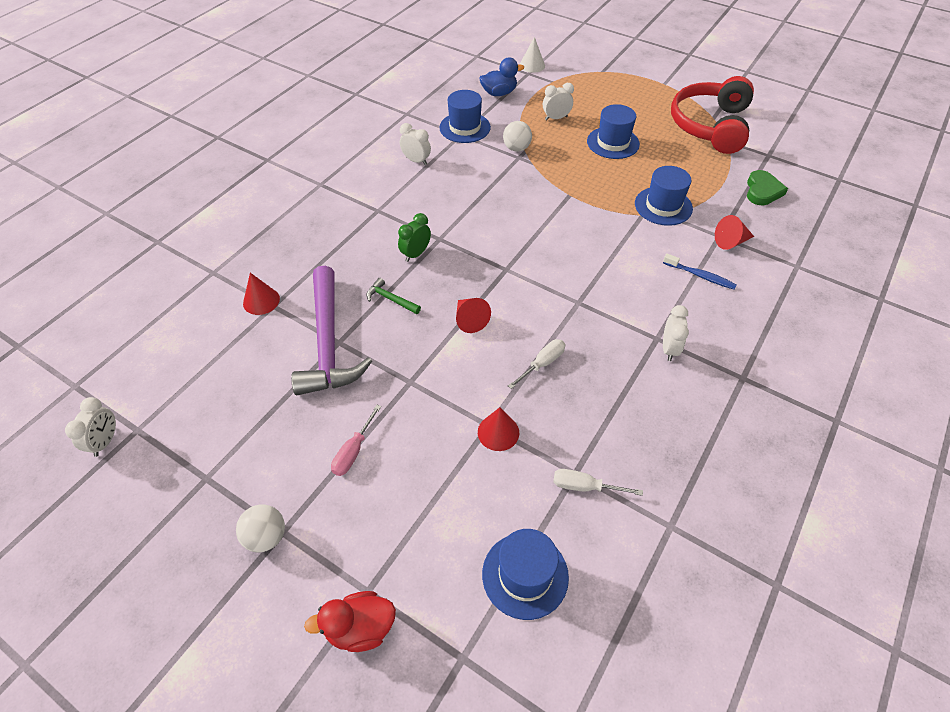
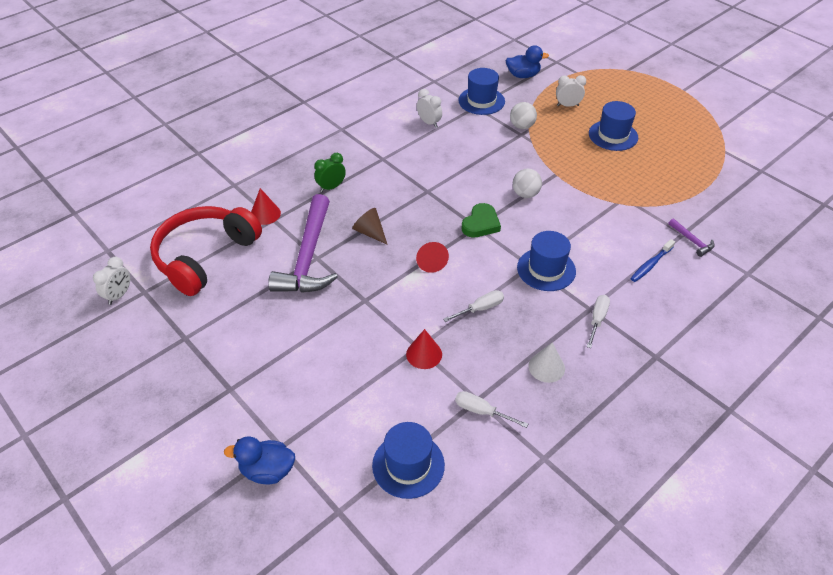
camera: 15 degrees right, 5 degrees down
(266, 536) = (217, 390): white ball -> white ball (525, 194)
(353, 452) = (302, 343): pink screwdriver -> none
(360, 628) = (267, 471): red duck -> blue duck
(391, 299) = (370, 232): green hammer -> brown cone
(415, 254) = (403, 200): green clock -> green clock (331, 187)
(532, 65) = (562, 55): white cone -> white cone (546, 367)
(663, 206) = (639, 198): blue hat -> blue hat (546, 269)
(669, 349) = (597, 319): white clock -> white screwdriver
(700, 276) = (650, 264): blue toothbrush -> blue toothbrush turned 90 degrees clockwise
(710, 126) = (713, 135): red headphones -> red headphones (205, 256)
(731, 242) = (691, 241): red cone -> purple hammer
(762, 191) = (741, 202): green heart -> green heart (481, 224)

